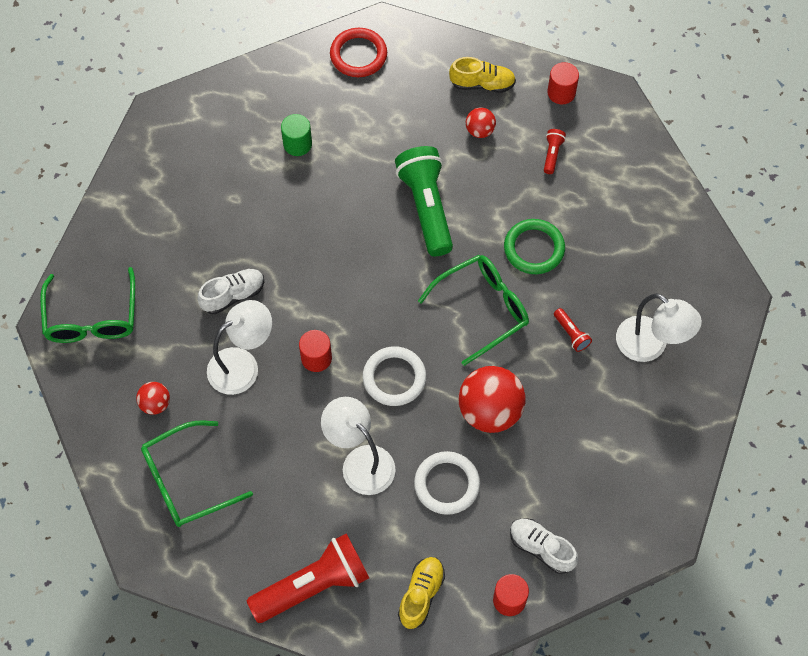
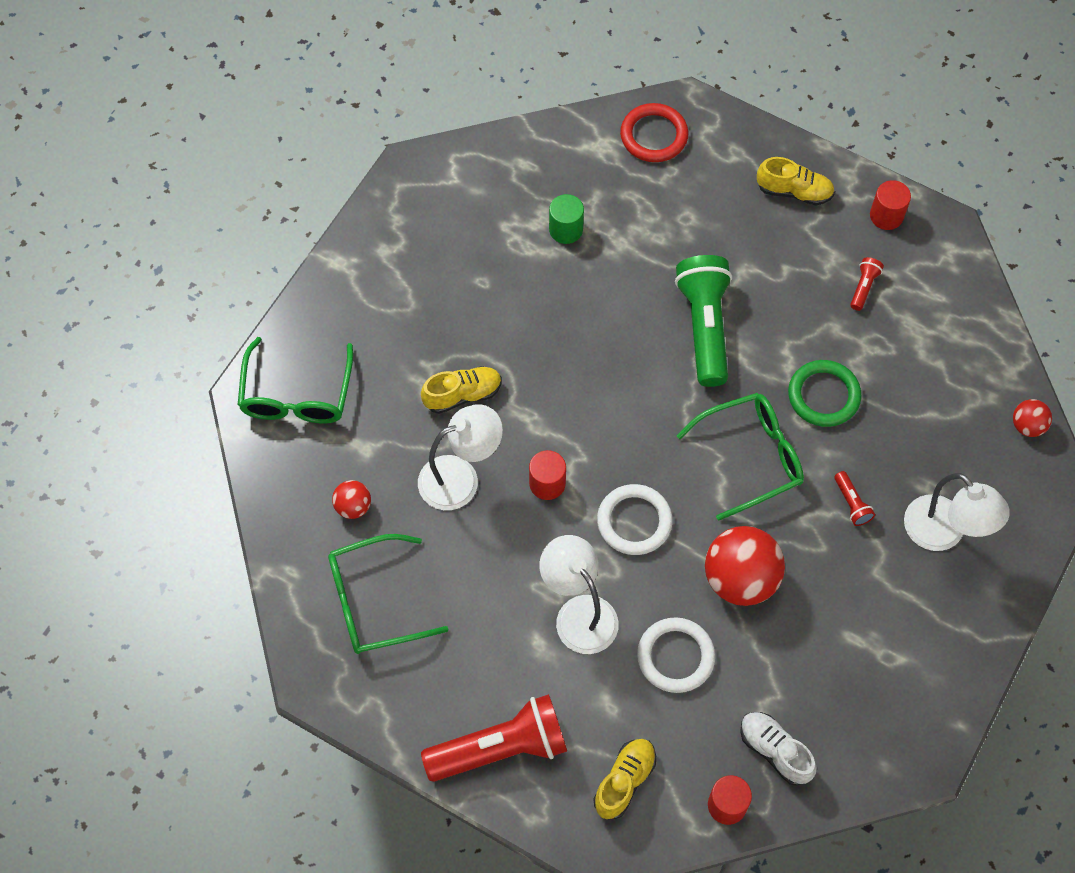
camera: 10 degrees right, 0 degrees up
(233, 295) = (462, 395): white shoe -> yellow shoe
(480, 130) = (782, 246): red ball -> red ball (1027, 426)

